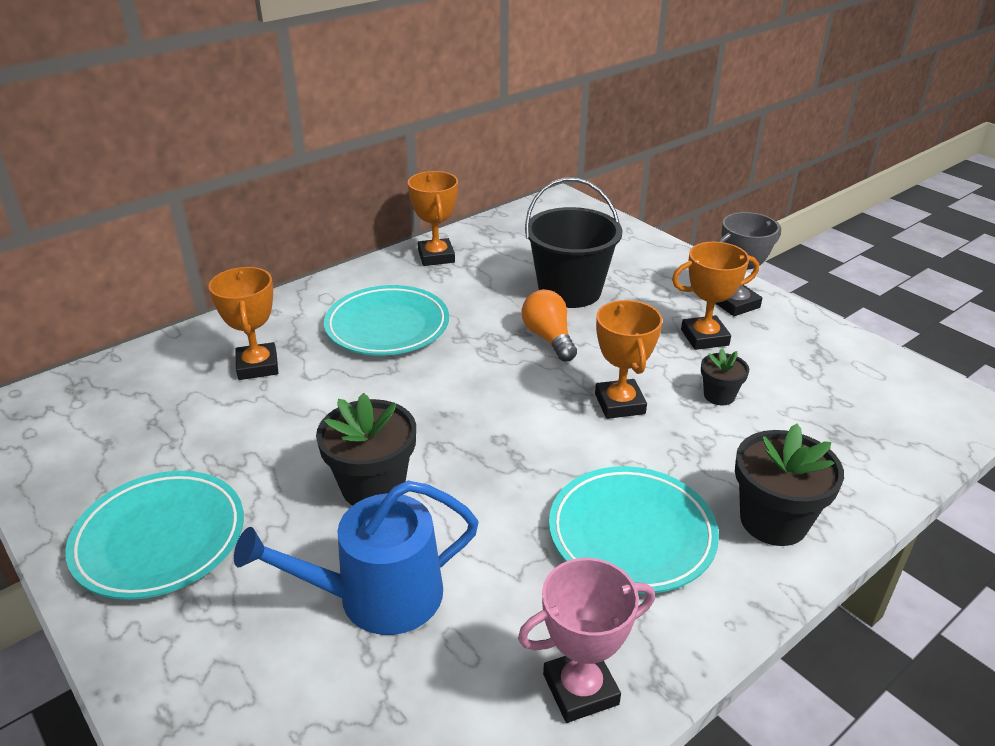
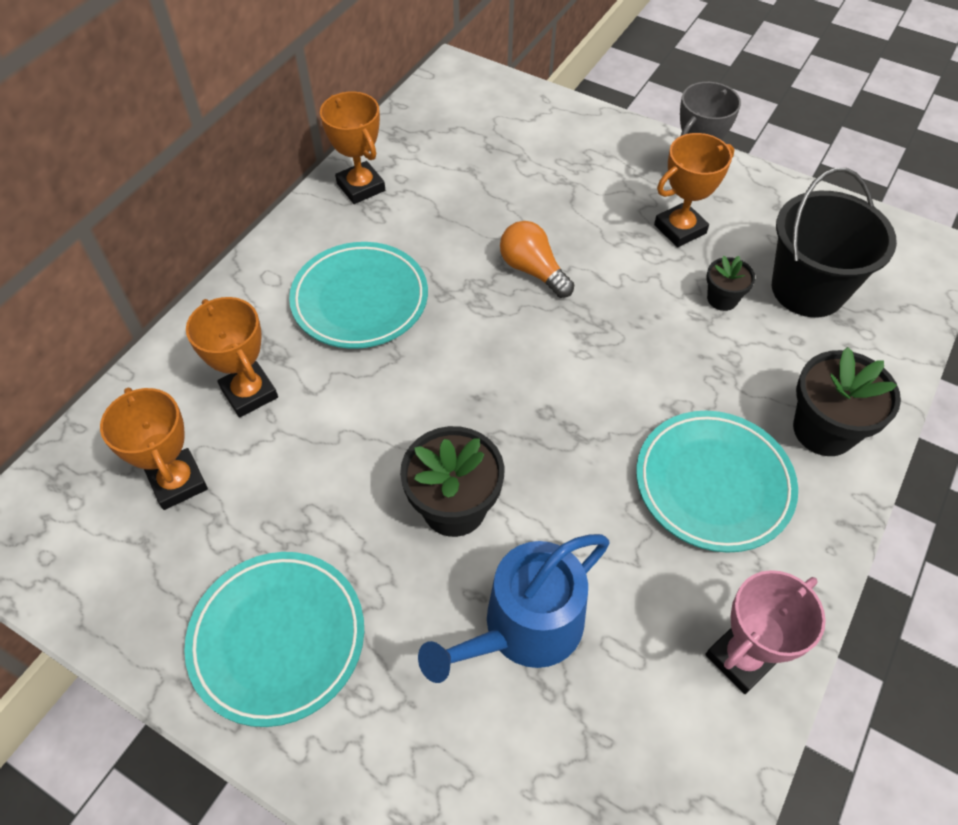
camera: 20 degrees left, 20 degrees up
(570, 291) = (524, 201): black bucket -> black bucket (808, 289)
(619, 404) = (637, 335): orange trophy -> orange trophy (178, 482)

